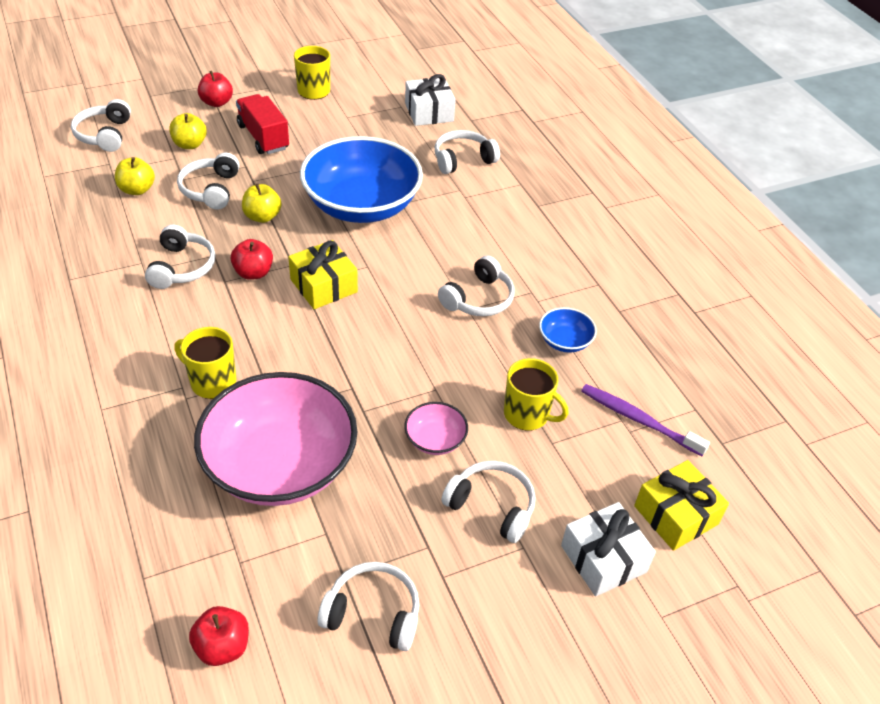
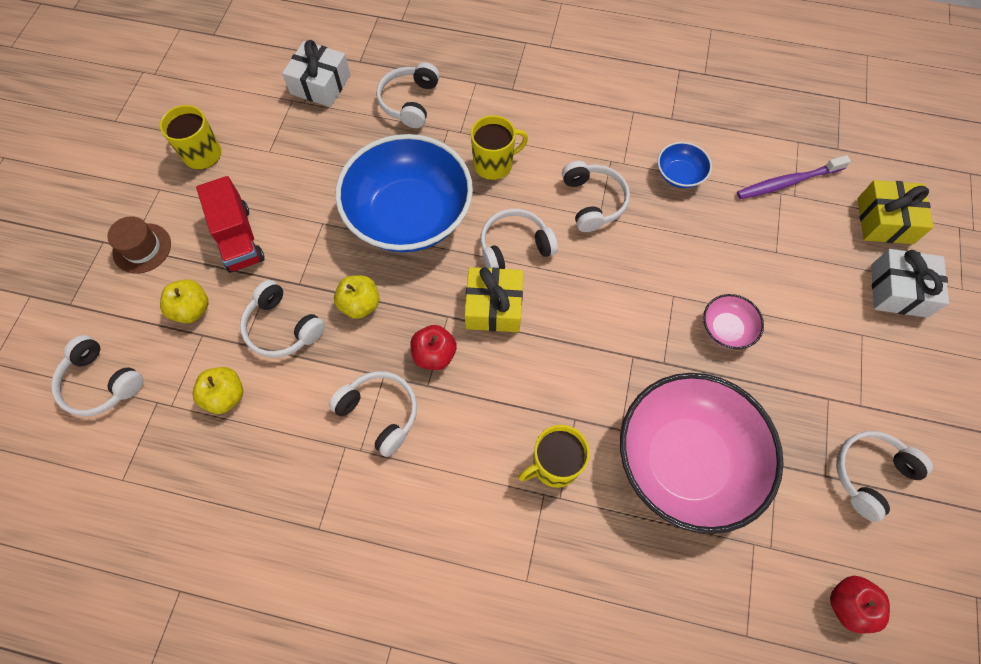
camera: 50 degrees left, 20 degrees up
(216, 102) = (142, 248): red apple -> brown hat
(263, 137) = (238, 238): red truck -> red truck turned 120 degrees counterclockwise
(492, 506) = (814, 331): white headphones -> white headphones (514, 247)
(527, 414) = (739, 249): yellow mug -> yellow mug (494, 164)

